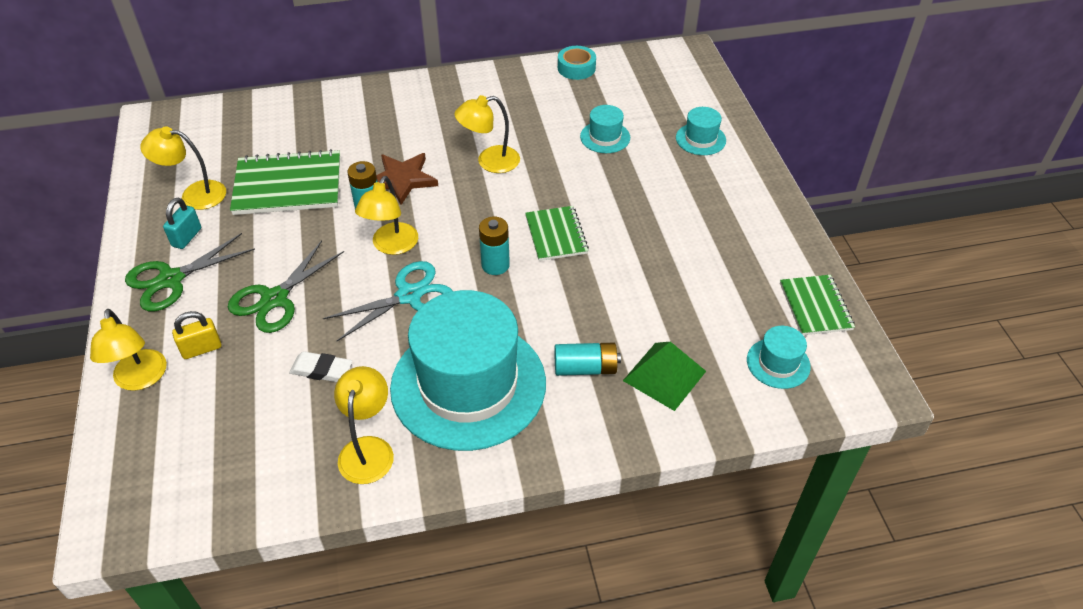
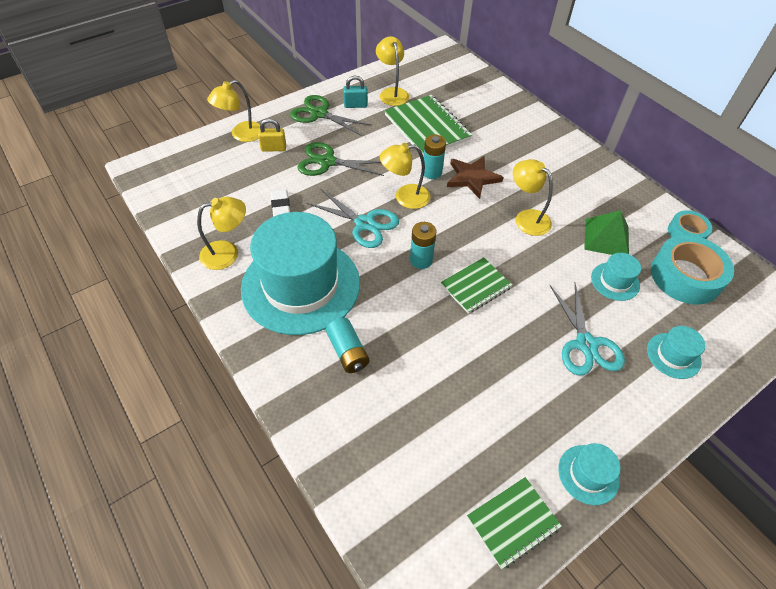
camera: 65 degrees right, 5 degrees up
(201, 349) = (273, 148): yellow padlock -> yellow padlock turned 45 degrees counterclockwise
(624, 92) = (685, 276): none -> turquoise tape
(663, 186) = (586, 344): none -> turquoise scissors
(664, 376) = (365, 411): green pyramid -> green pyramid (606, 237)
(778, 363) = (422, 503): turquoise hat -> turquoise hat (588, 474)

